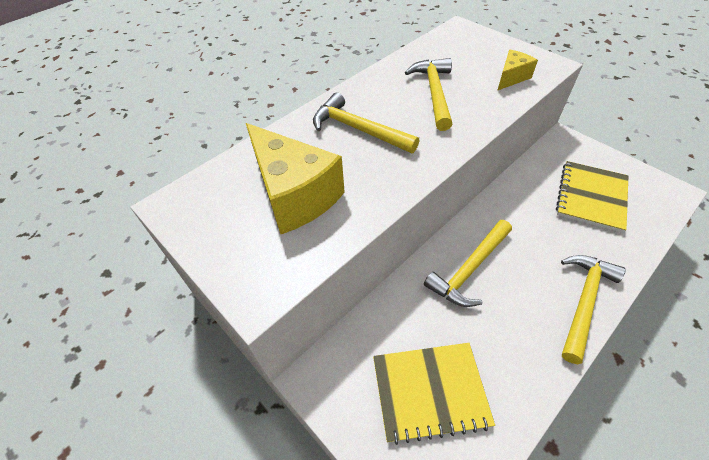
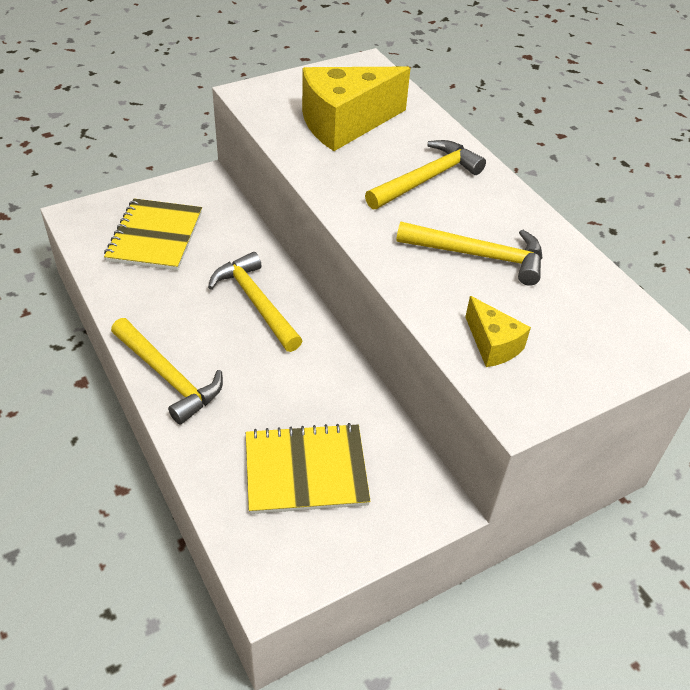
camera: 100 degrees right, 5 degrees down
(591, 197) = (306, 470): yellow notebook -> yellow notebook turned 45 degrees counterclockwise

